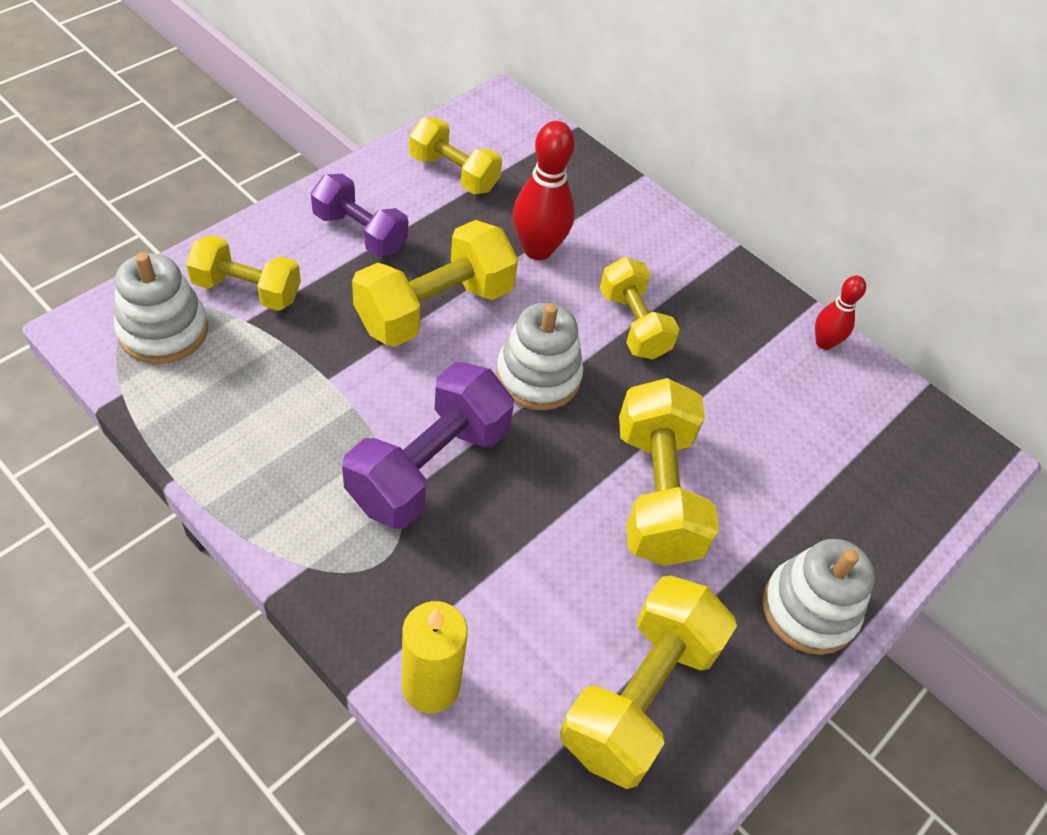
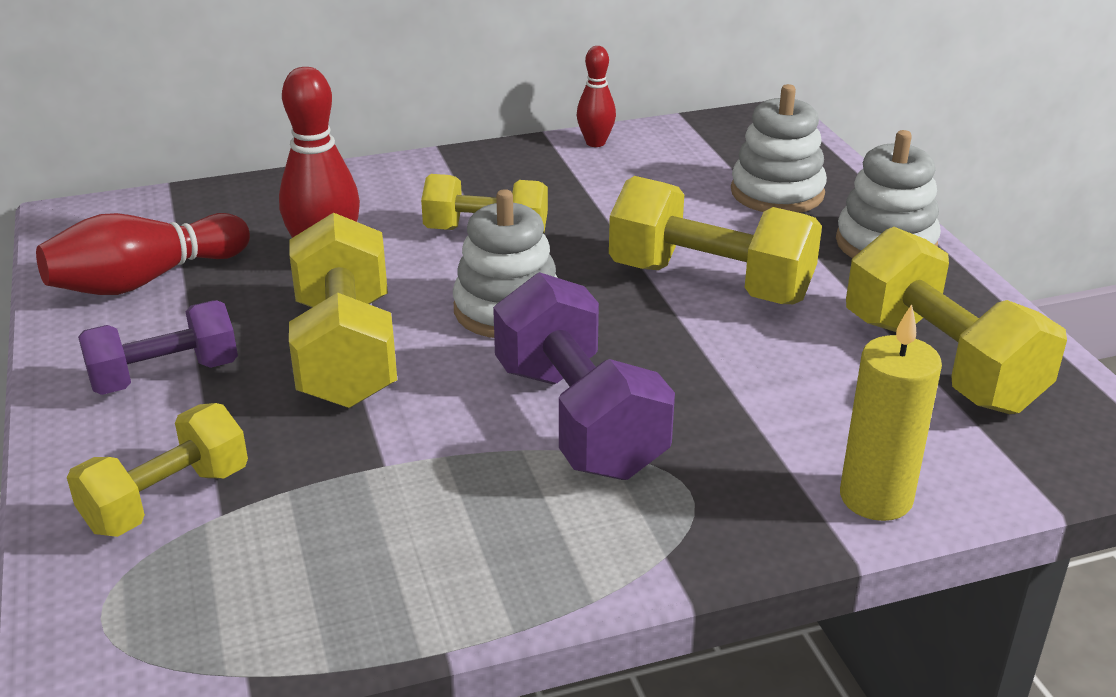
camera: 55 degrees left, 20 degrees down
(163, 330) = (164, 601): white stacking toy -> white stacking toy (777, 193)
(454, 173) = (145, 280): yellow dumbbell -> red bowling pin

